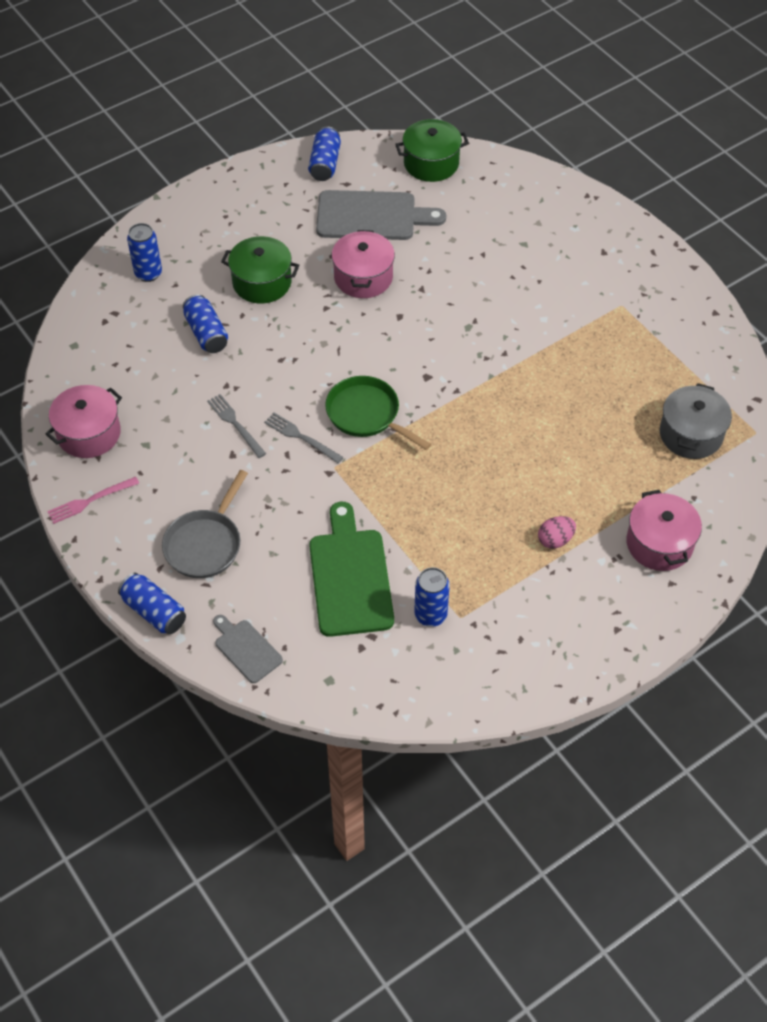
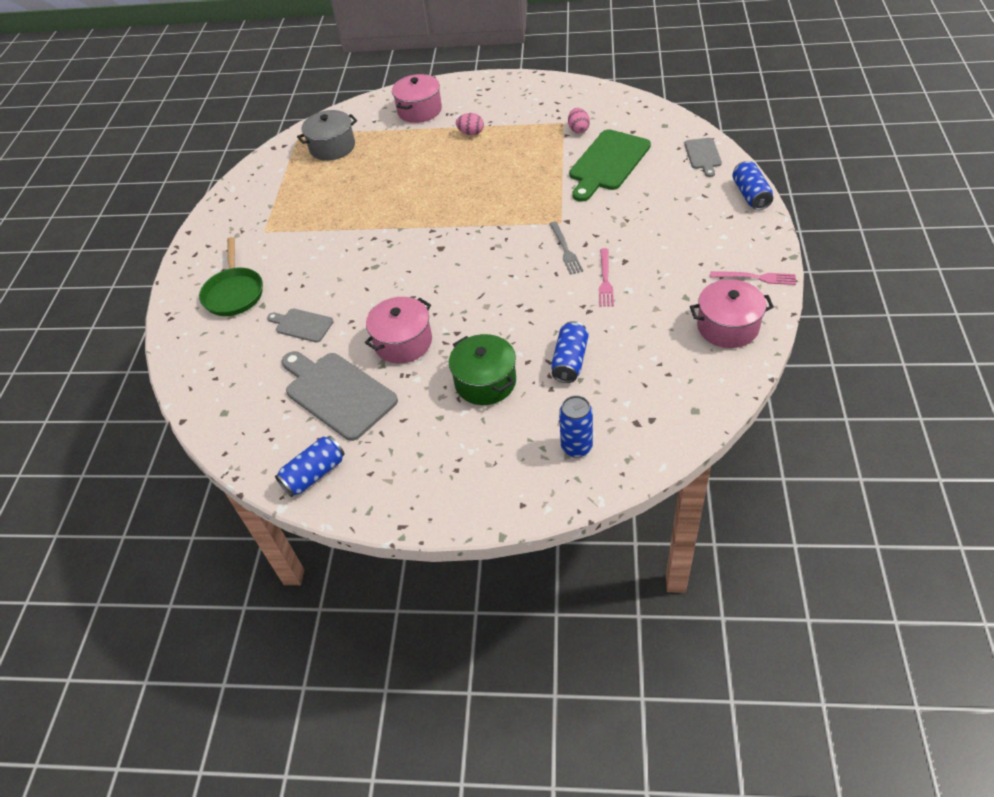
camera: 135 degrees left, 5 degrees down
(205, 544) = (687, 216): grey pan -> none
(235, 424) = (605, 279): grey fork -> pink fork
(366, 414) = (506, 243): green pan -> green pan (234, 293)
(430, 615) = (578, 129): blue can -> pink egg
(431, 163) = (233, 417): green pot -> none
(467, 246) = (302, 325): none -> grey cutting board

